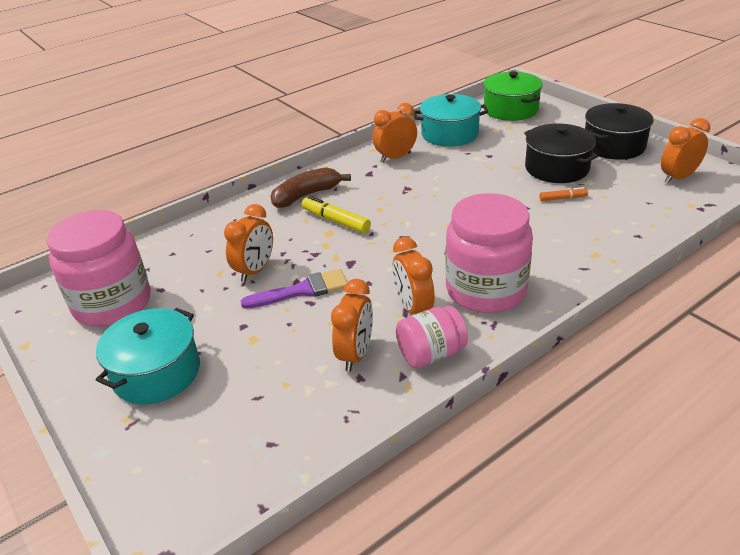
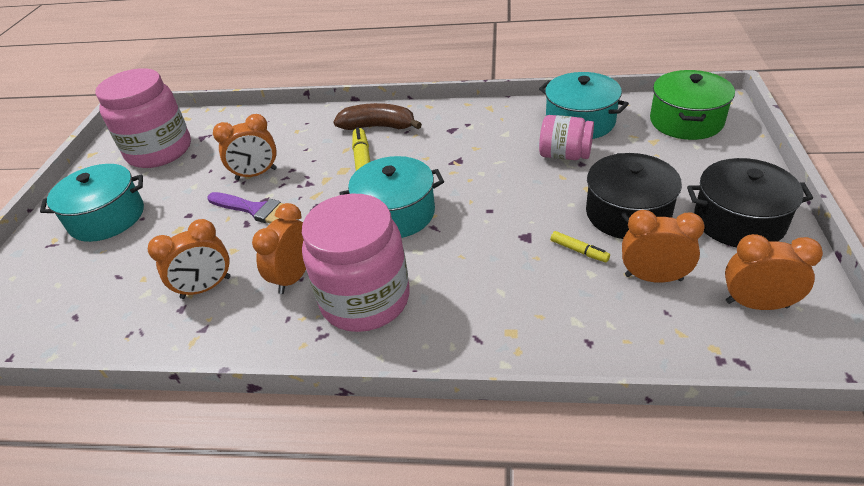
camera: 45 degrees right, 5 degrees up
(395, 157) = (495, 124): orange clock -> orange clock (653, 277)
(419, 237) = (396, 213): none -> turquoise pot
(431, 354) = (244, 326): pink jar -> pink jar (564, 155)
(563, 198) = (579, 251): orange marker -> yellow marker

